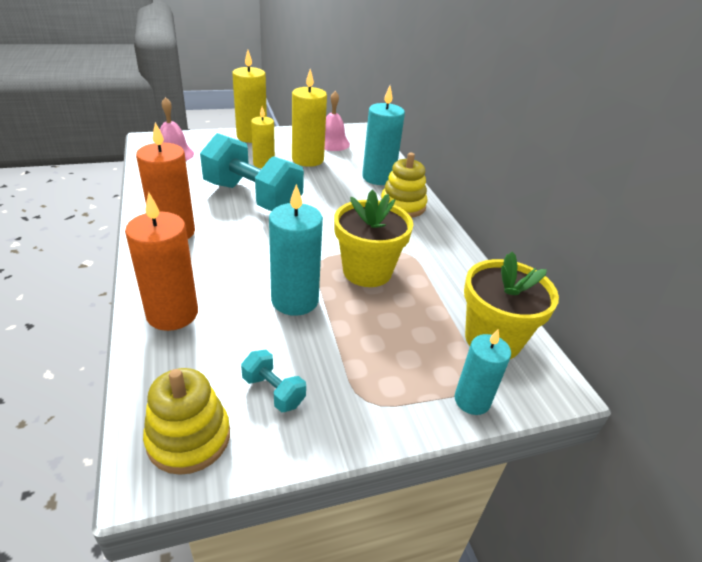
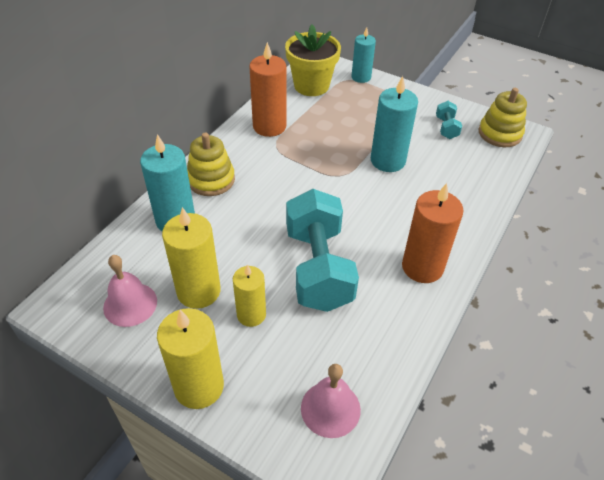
camera: 130 degrees left, 10 degrees up
(172, 314) = (470, 195): orange candle -> orange candle (269, 126)
(367, 271) = (320, 151): yellow flower pot -> none

